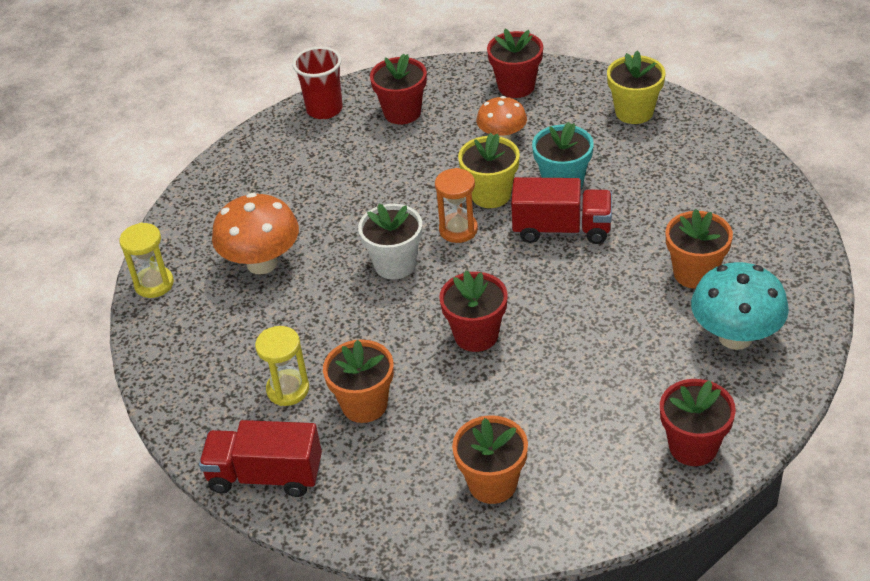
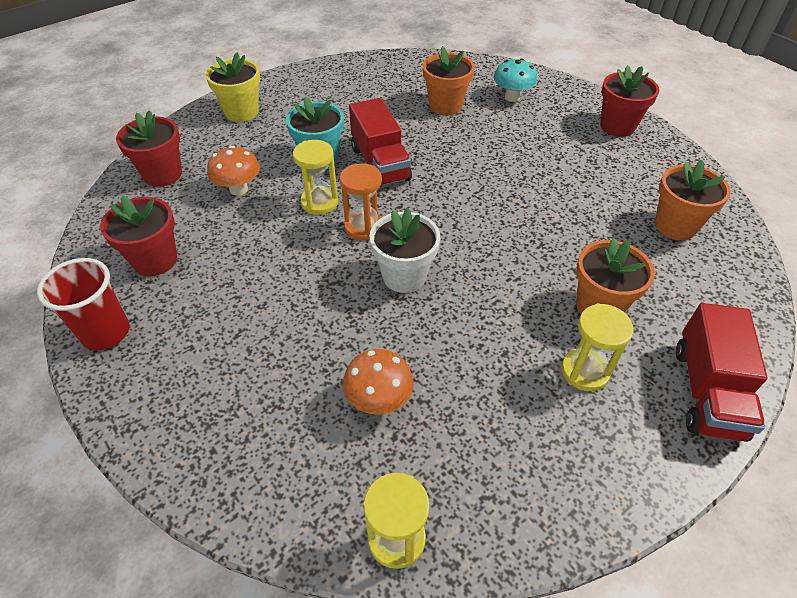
camera: 90 degrees left, 5 degrees up
(262, 263) = (379, 400): orange mushroom -> orange mushroom, size x0.63
(476, 335) = (507, 224): red flower pot -> none
(491, 195) = (319, 202): yellow flower pot -> yellow hourglass
(562, 229) = (380, 164): red truck -> red truck turned 150 degrees clockwise
(735, 337) = (512, 97): turquoise mushroom -> turquoise mushroom, size x0.63

